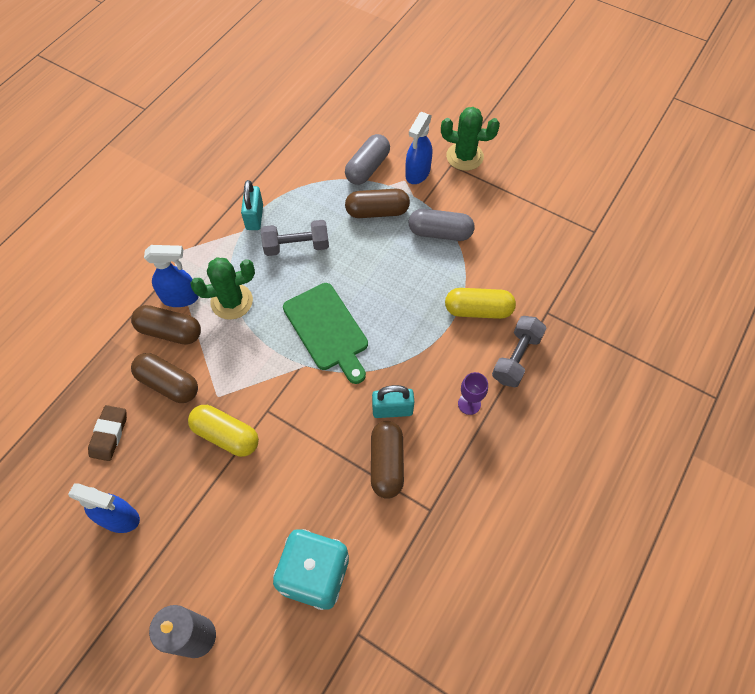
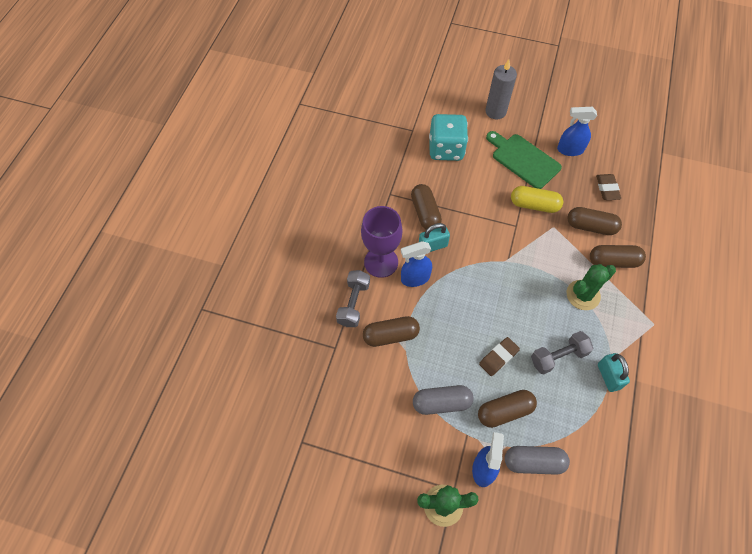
camera: 165 degrees right, 0 degrees up
(180, 297) = (622, 288): blue spray bottle -> blue spray bottle (415, 278)
(327, 329) = (501, 291): green cutting board -> green cutting board (523, 160)
(362, 260) = (498, 357): none -> brown eraser
(367, 168) = (533, 462): grey capsule -> grey capsule turned 75 degrees clockwise
(469, 404) = (381, 262): purple goblet -> purple goblet, size x2.05
(478, 310) = (390, 335): yellow capsule -> brown capsule

